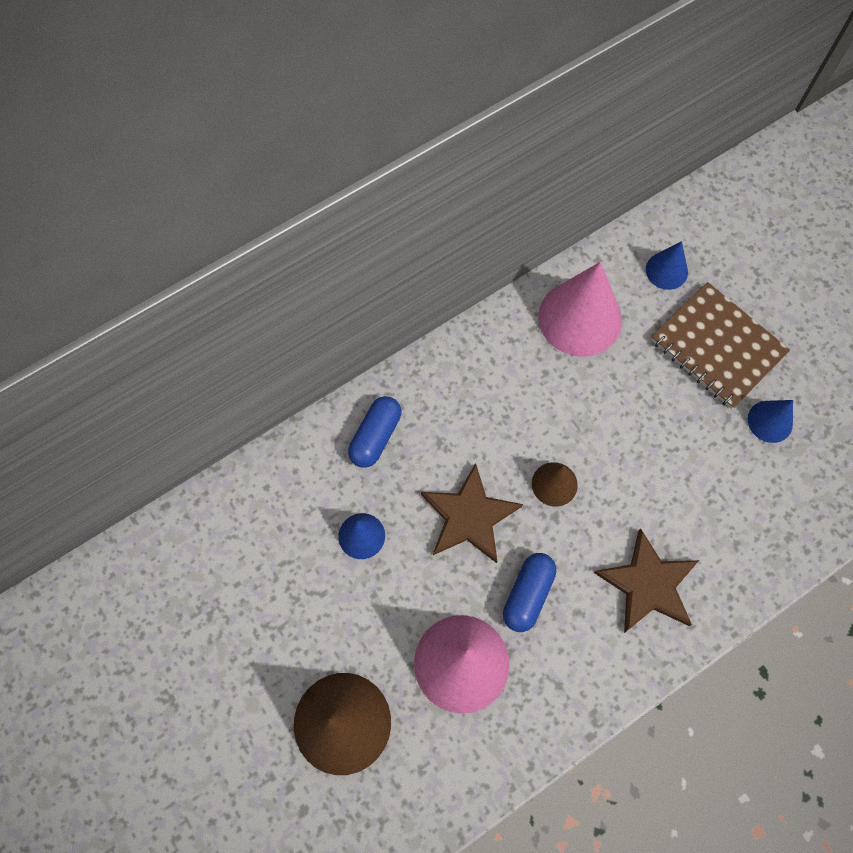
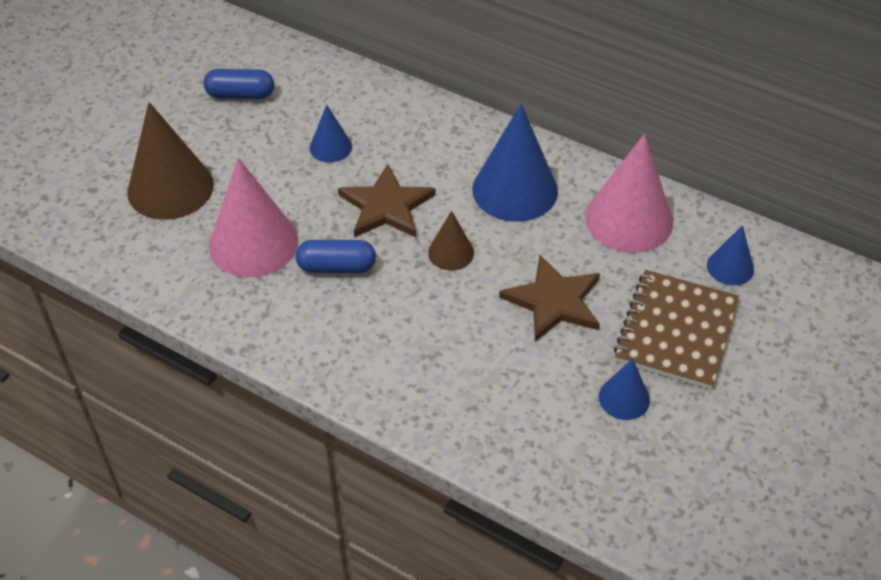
camera: 65 degrees right, 20 degrees down
(375, 436) = (422, 126): blue capsule -> blue capsule (240, 95)
(501, 393) = (515, 190): none -> blue cone
(648, 584) = (393, 349): brown star -> brown star (553, 301)

